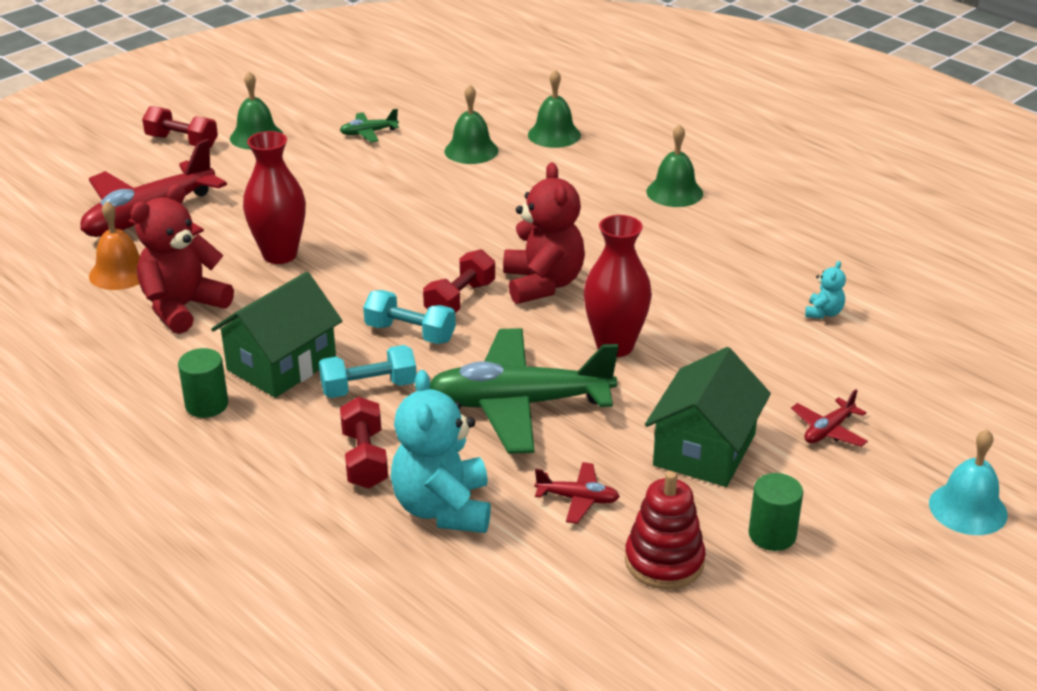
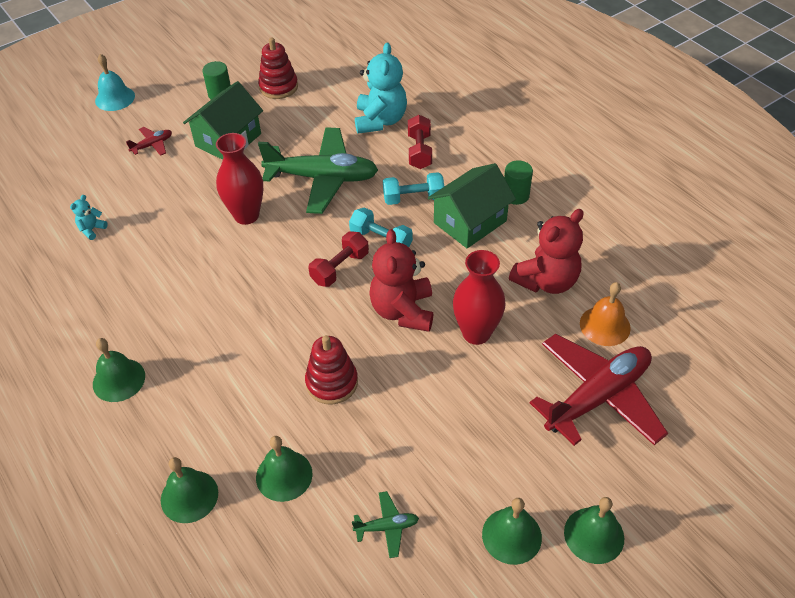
camera: 170 degrees left, 15 degrees up
(182, 142) = (594, 535): red dumbbell -> green bell
(442, 207) = (332, 382): none -> red stacking toy
(543, 284) = (274, 277): red teddy bear -> red teddy bear (403, 311)
(577, 499) = (308, 119): red plane -> none

